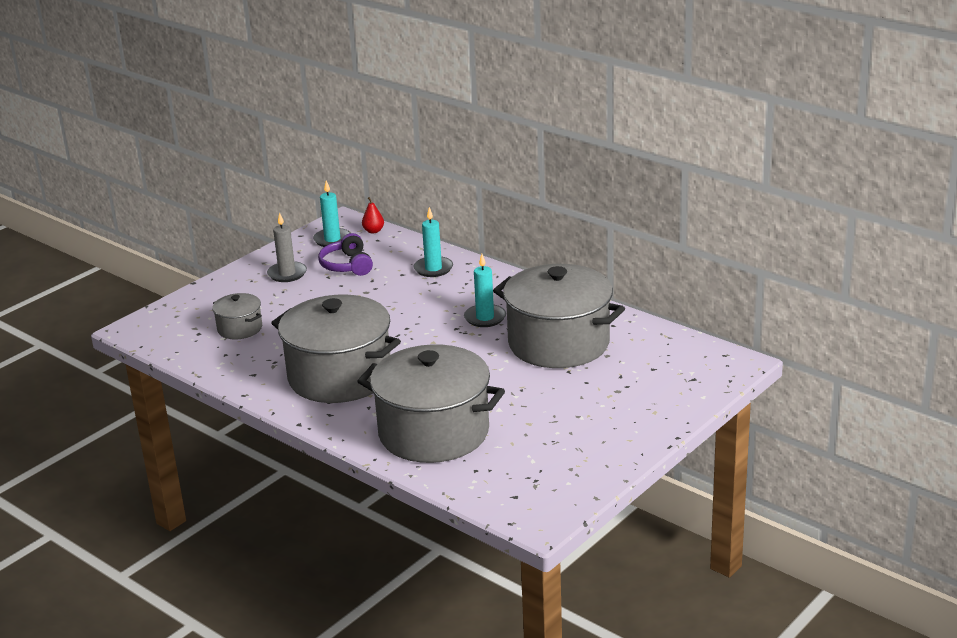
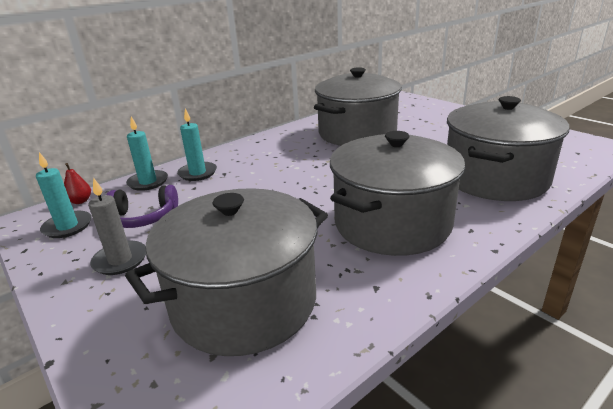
camera: 80 degrees left, 0 degrees up
(240, 328) = (244, 302): grey pot -> grey pot, size x2.17
(485, 318) = (304, 155): turquoise candle -> turquoise candle (148, 182)

